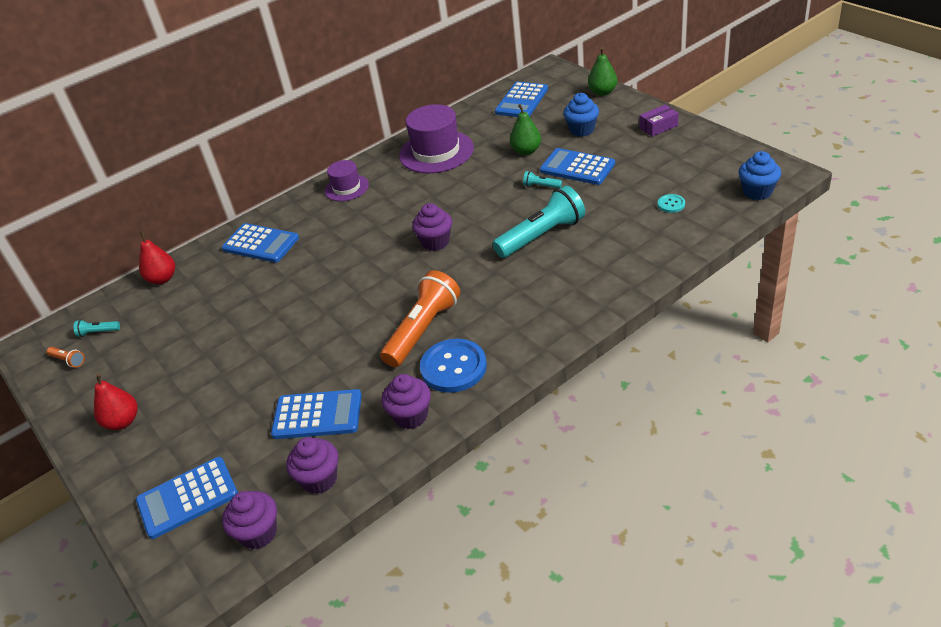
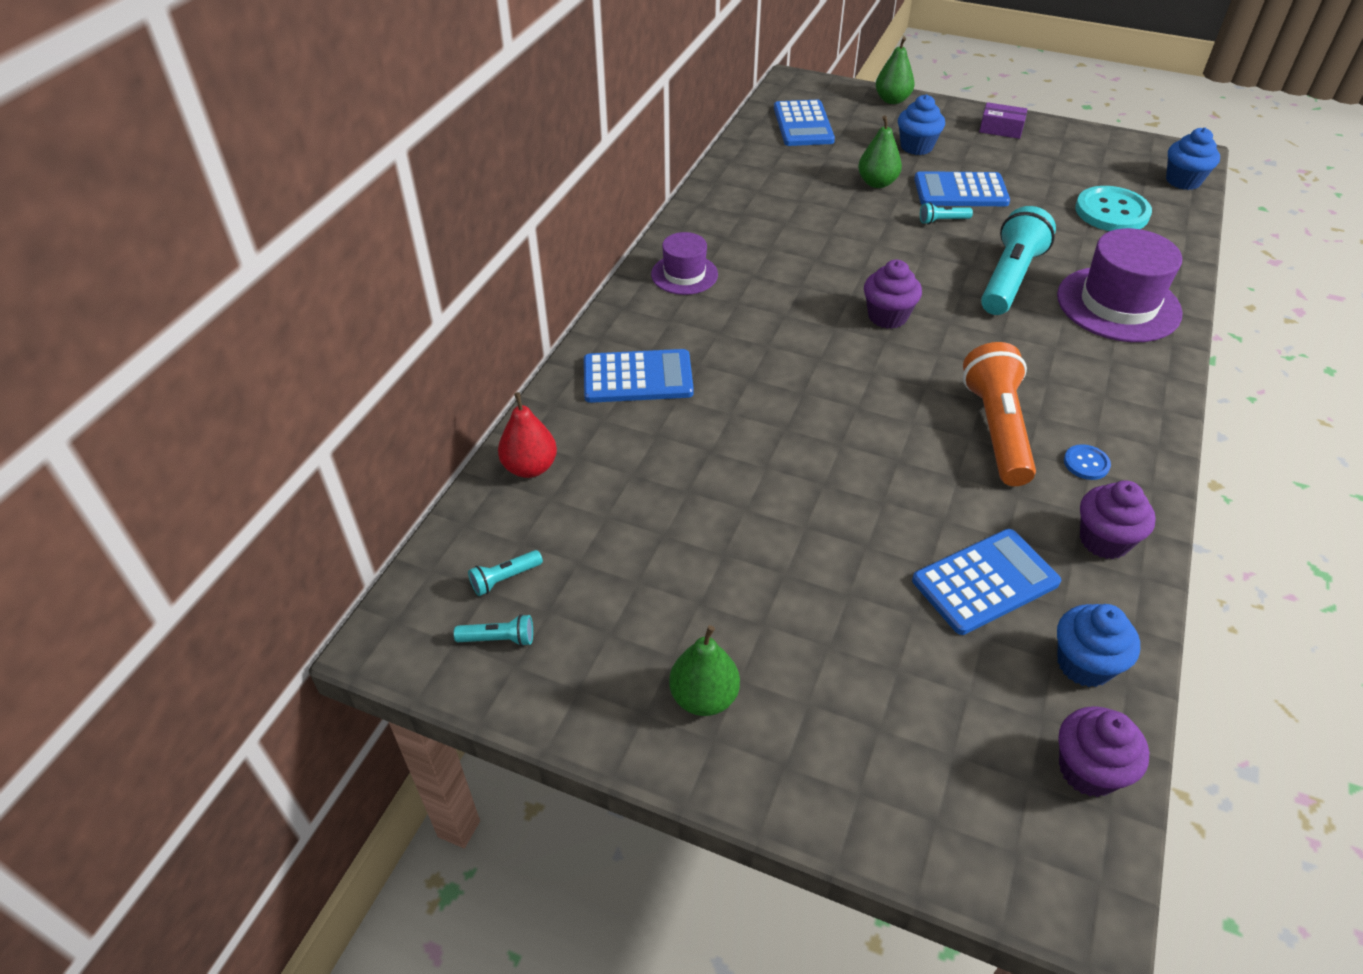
camera: 35 degrees left, 5 degrees up
(68, 360) = (499, 639): orange flashlight -> turquoise flashlight
(123, 422) = (704, 697): red pear -> green pear
(187, 498) = (933, 766): blue calculator -> none
(319, 479) = (1084, 664): purple cupcake -> blue cupcake
(436, 152) = (760, 205): purple hat -> purple hat (1118, 304)
(453, 367) = (1086, 463): blue button -> blue button, size x0.48
(658, 127) = (1001, 129): purple box -> purple box turned 75 degrees clockwise
(671, 204) = (1111, 212): turquoise button -> turquoise button, size x2.10

